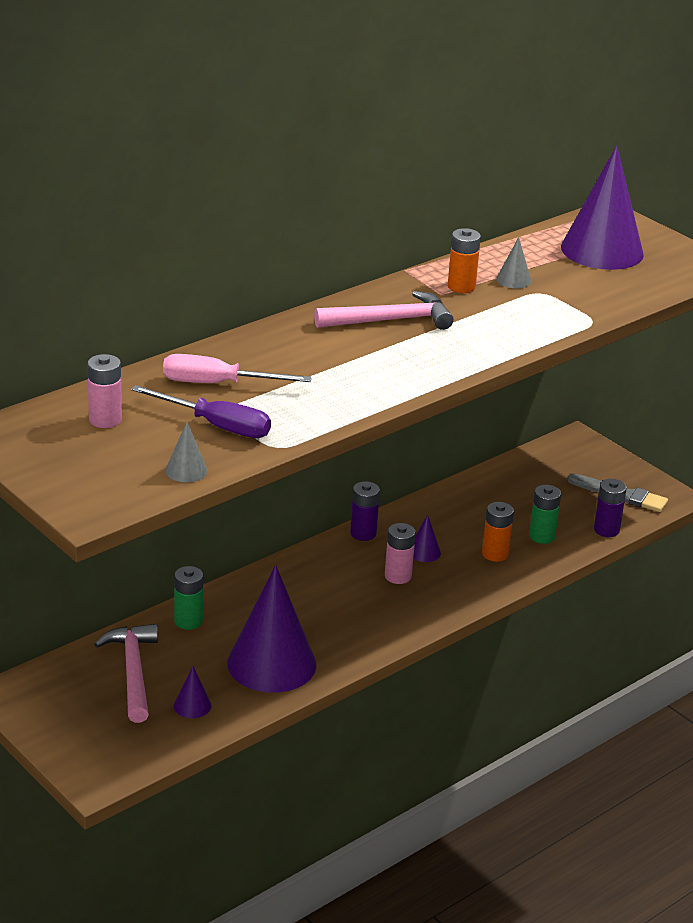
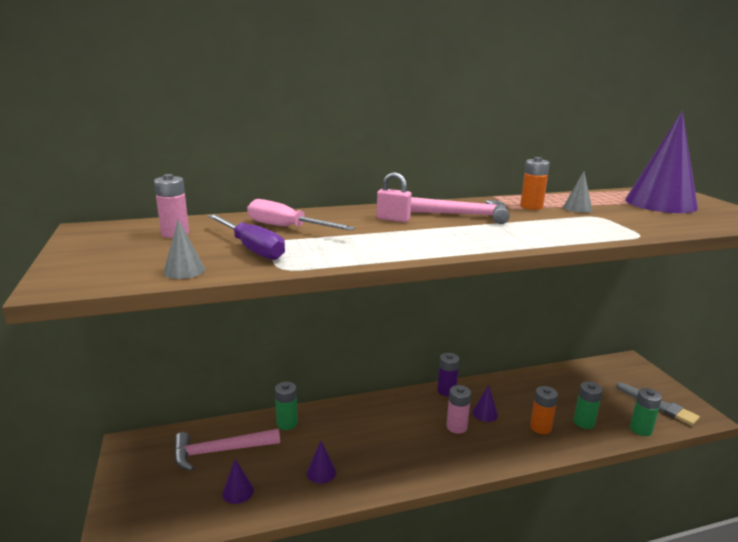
camera: 25 degrees right, 10 degrees down
(133, 672) = (220, 451): pink hammer -> pink hammer turned 120 degrees counterclockwise
(271, 663) = (321, 472): purple cone -> purple cone, size x0.41
(322, 344) = (393, 219): none -> pink padlock
(606, 530) = (640, 429): purple battery -> green battery

